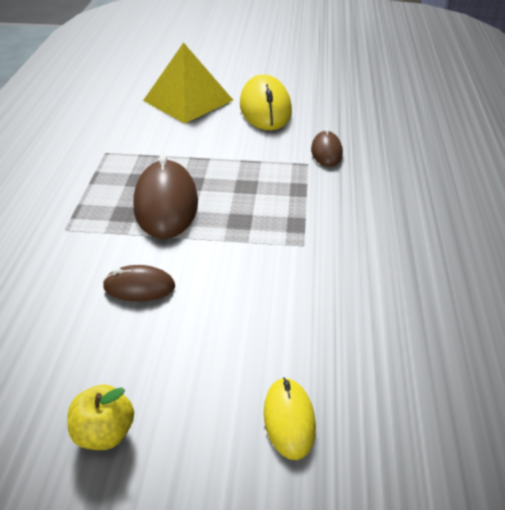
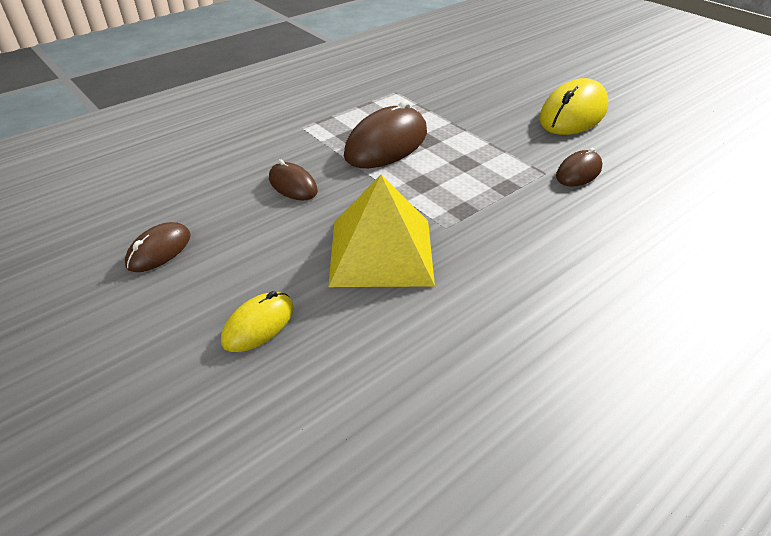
camera: 45 degrees right, 0 degrees up
(105, 432) = (159, 250): yellow apple -> brown mouse
(188, 100) = (512, 81): yellow pyramid -> yellow pyramid (381, 251)

